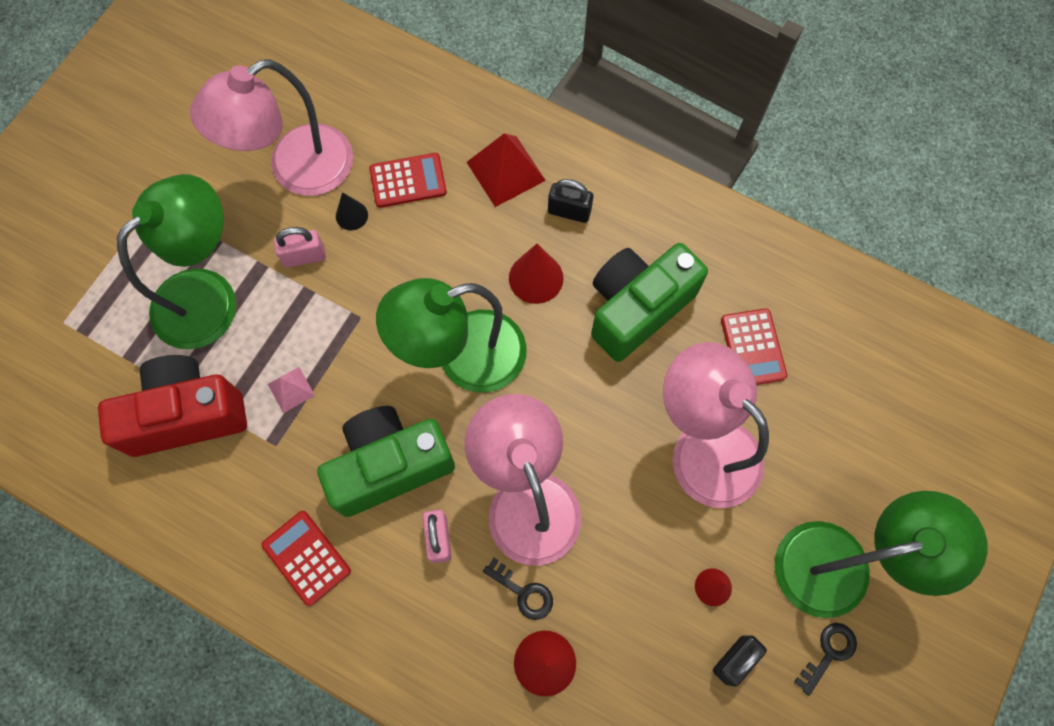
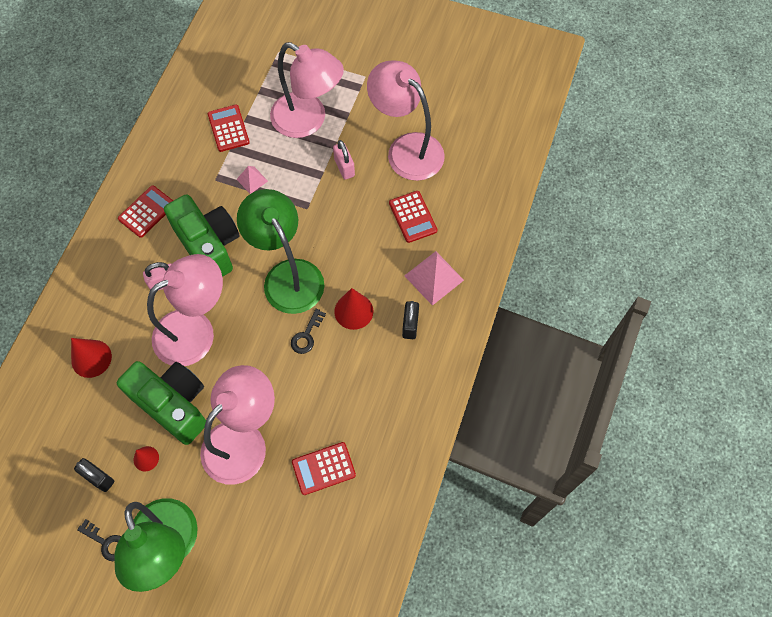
camera: 80 degrees right, 5 degrees down
(187, 415) = (228, 128): red camera -> red calculator
(208, 295) = (308, 121): green lamp -> pink lamp
(351, 215) = (379, 188): black cone -> none
(505, 171) = (434, 277): red pyramid -> pink pyramid
(523, 592) = (134, 338): black key -> black key (306, 335)
(637, 308) = (342, 382): green camera -> green camera (173, 404)

